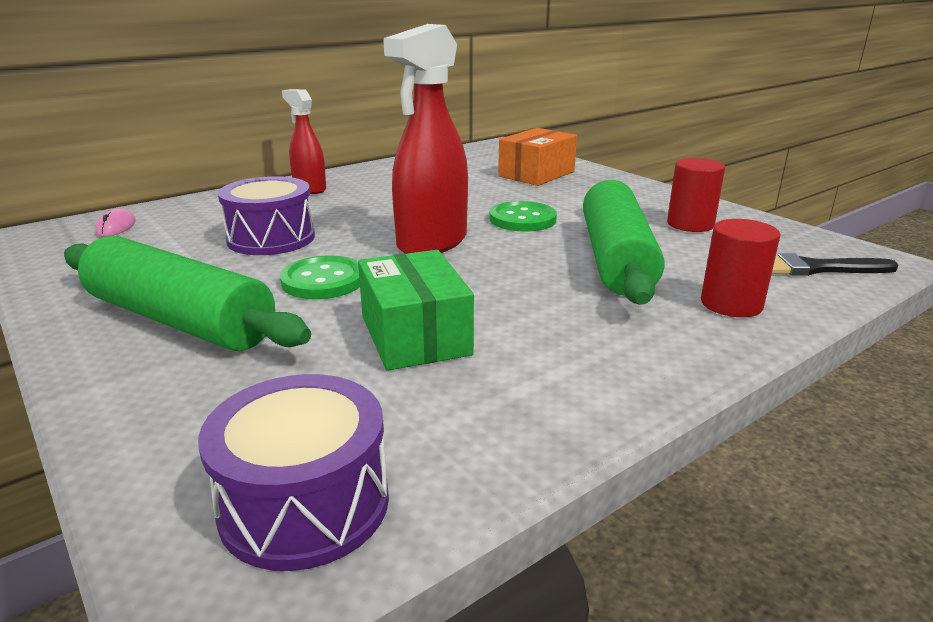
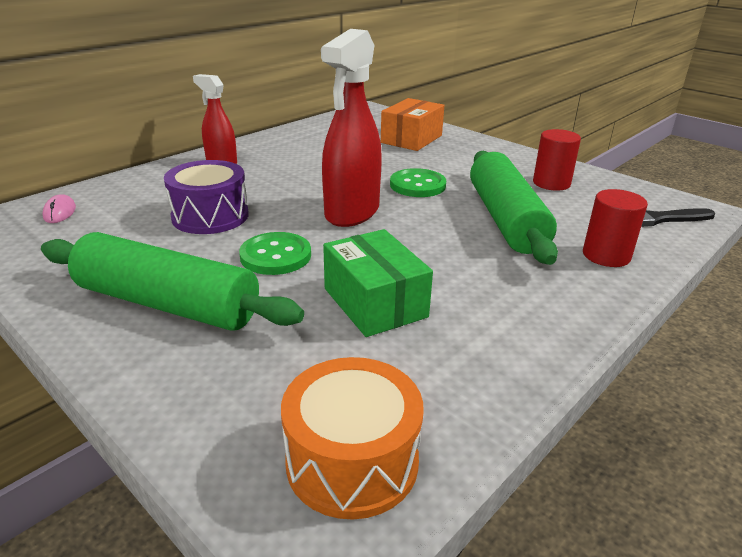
camera: 10 degrees left, 5 degrees up
(304, 504) = (352, 461): purple drum -> orange drum

